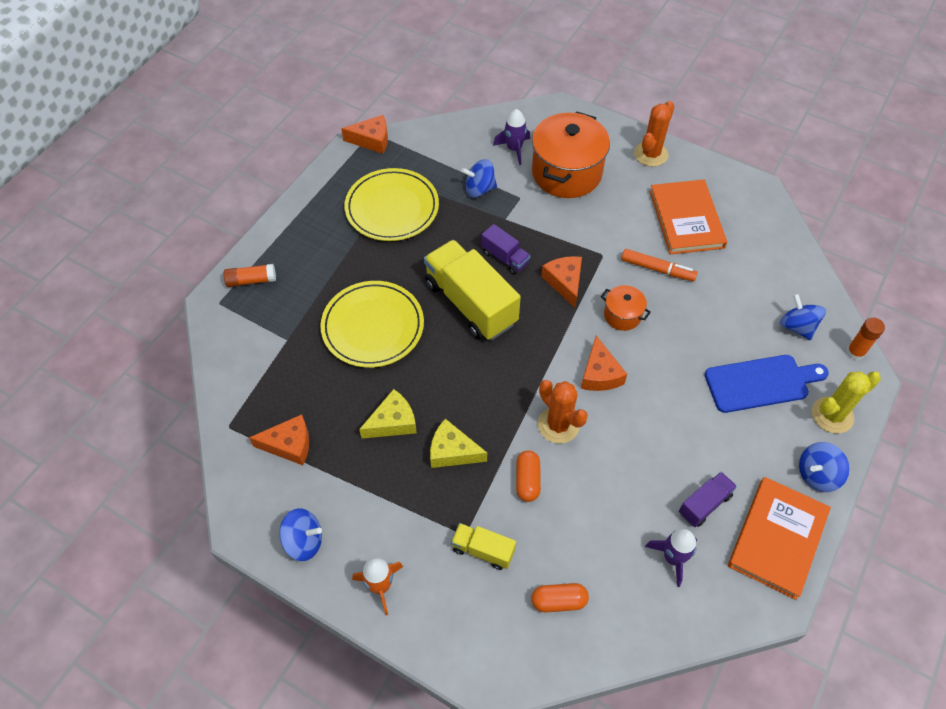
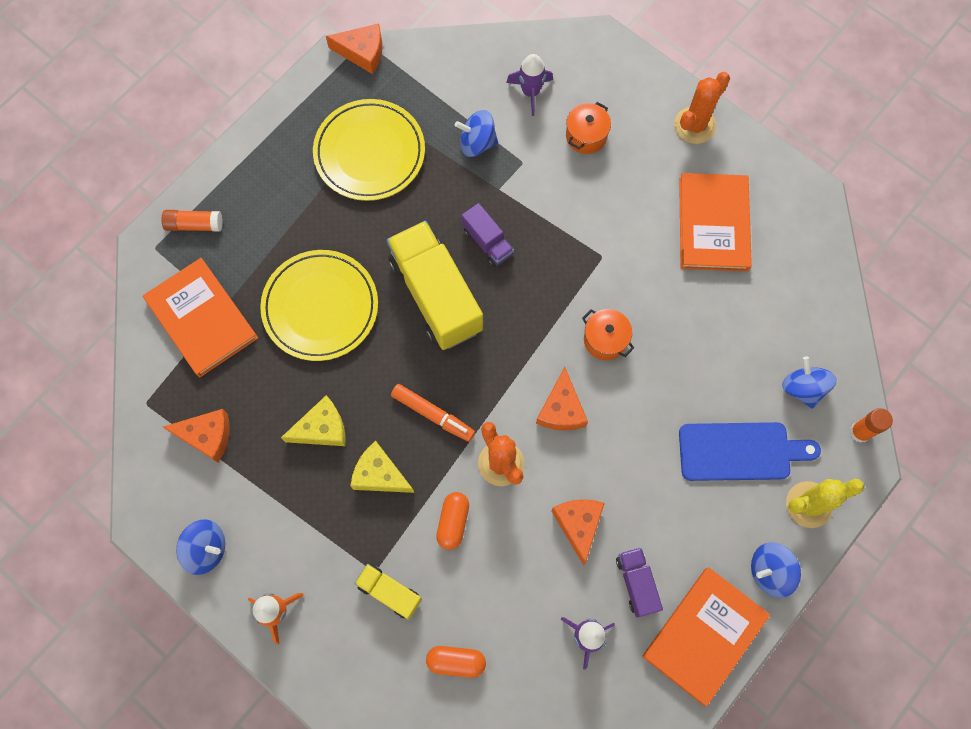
camera: 10 degrees right, 15 degrees up
(269, 351) = (202, 319): none -> orange book
(564, 282) = (549, 286): orange cheese -> orange cheese (578, 525)
(566, 173) = (586, 136): orange pot -> orange pot, size x0.48
(657, 269) = (661, 286): orange marker -> orange marker (433, 414)
(704, 504) = (636, 583): purple truck -> purple truck turned 75 degrees counterclockwise

